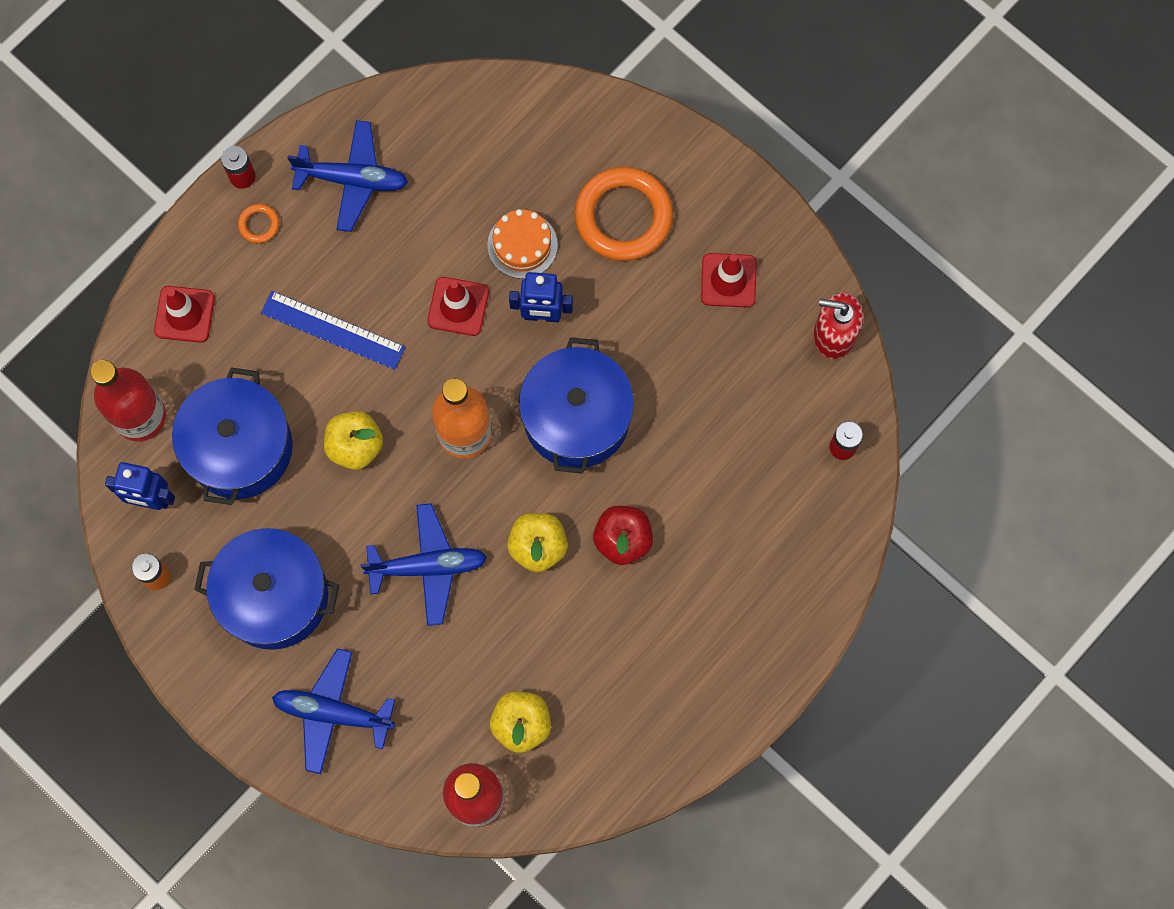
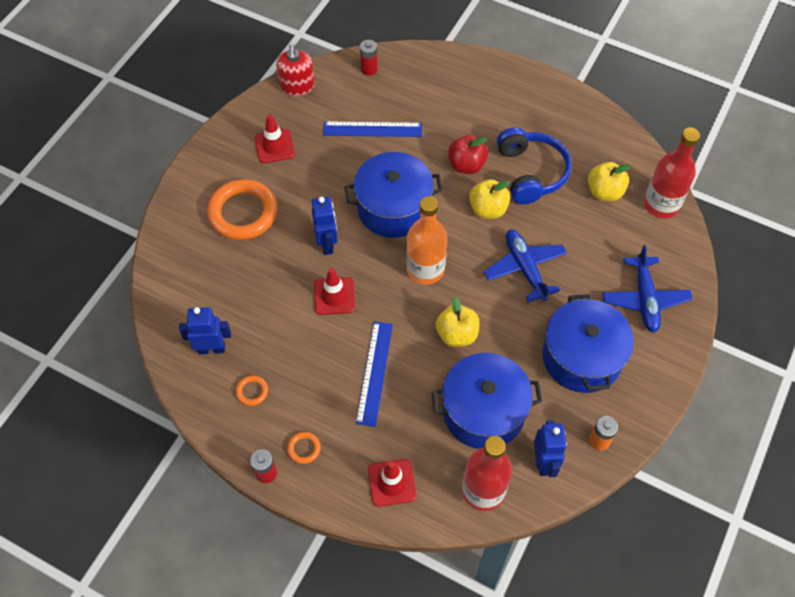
camera: 105 degrees left, 15 degrees down
(352, 180) = (252, 391): blue plane -> orange ring
(426, 143) = (211, 349): none -> blue robot
(522, 245) = (278, 268): orange cake -> none
(584, 628) = (531, 173): none -> blue headphones
(724, 423) = (372, 129): none -> blue ruler

